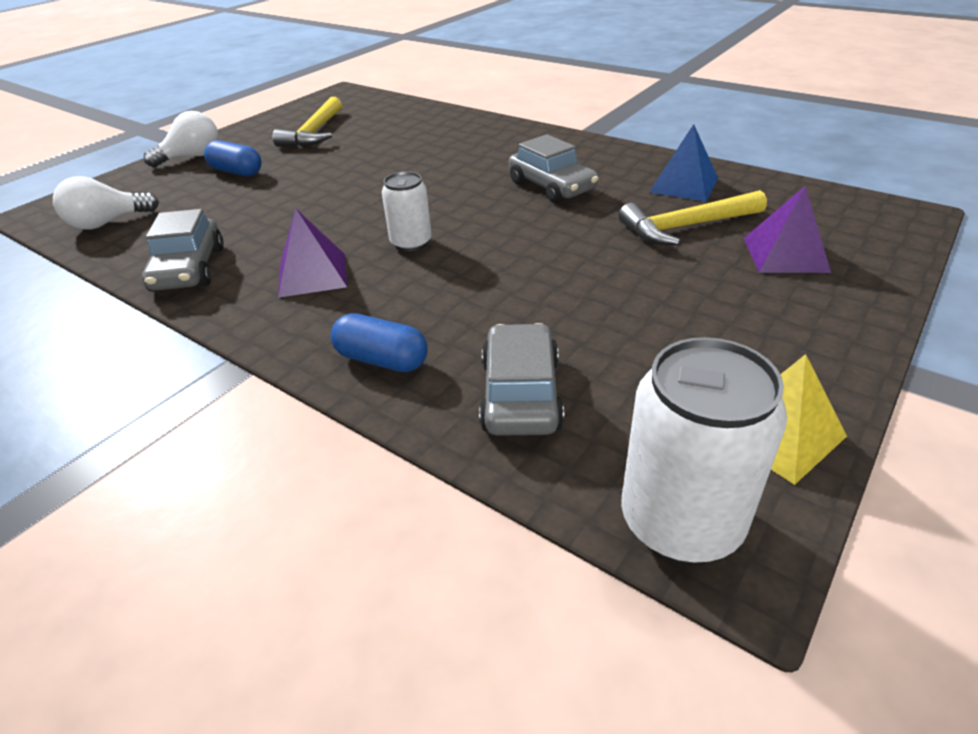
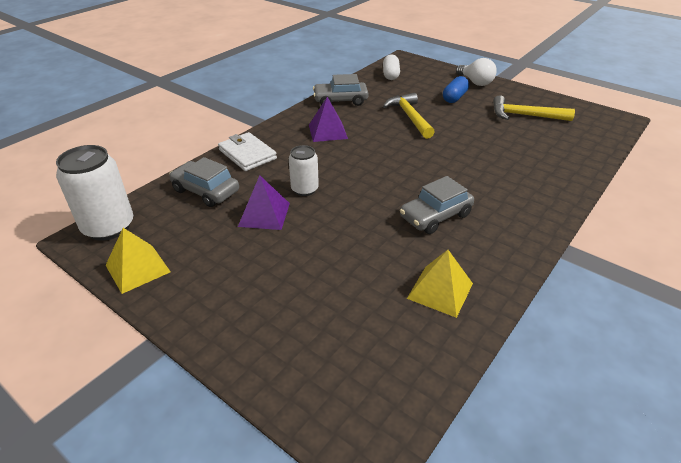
camera: 90 degrees right, 0 degrees up
(107, 223) = (390, 75): white light bulb -> white capsule
(382, 360) = (247, 154): blue capsule -> white wallet
(411, 243) = (356, 158): white can -> white can (304, 189)
(520, 394) = (206, 191): grey car -> grey car turned 150 degrees counterclockwise
(683, 185) = (440, 290): blue pyramid -> yellow pyramid
(686, 227) = (362, 277): yellow hammer -> yellow hammer (409, 117)
(785, 254) = (308, 324): purple pyramid -> purple pyramid (264, 214)

